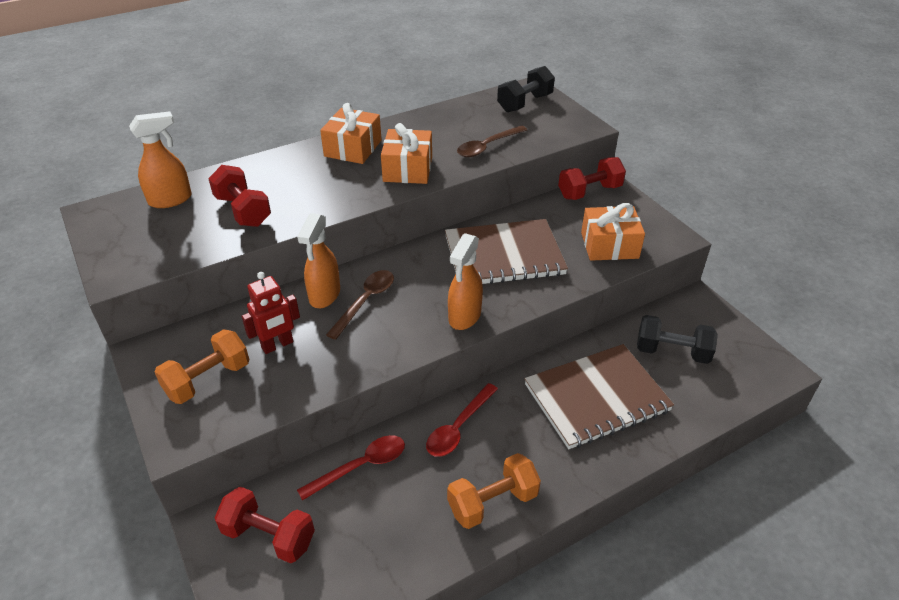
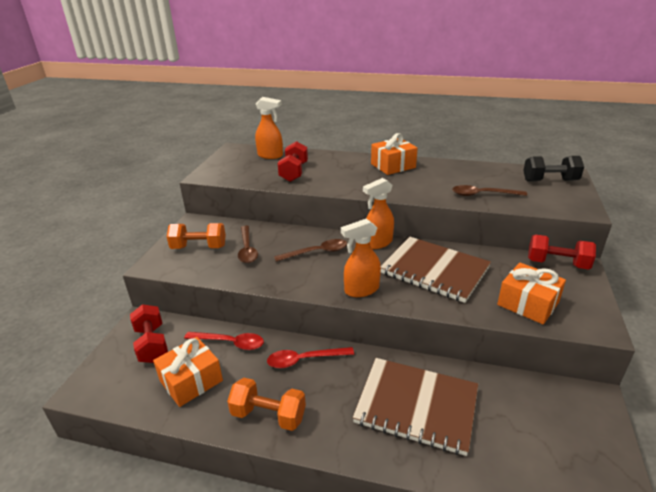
camera: 45 degrees right, 10 degrees down
(277, 345) = (247, 249): red robot -> brown spoon
(324, 295) = (300, 238): orange spray bottle -> orange spray bottle (378, 243)
(408, 169) = (410, 187): orange gift -> orange gift (191, 381)
(672, 352) = (521, 418): black dumbbell -> none

